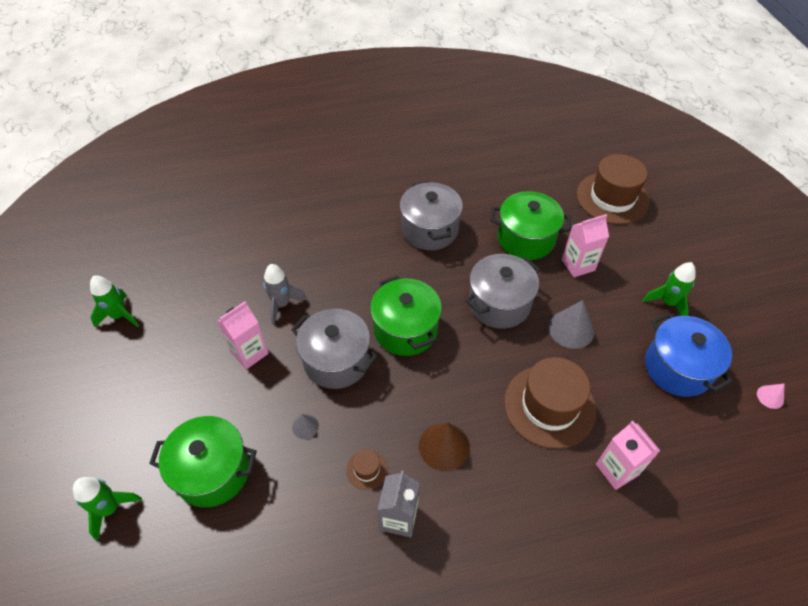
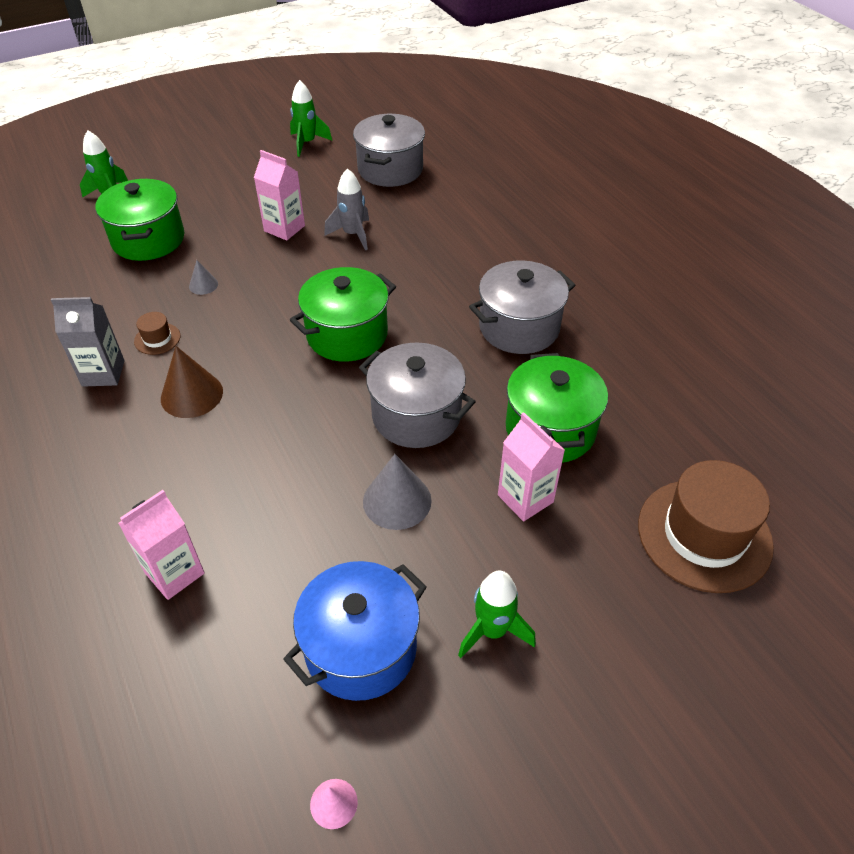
camera: 75 degrees right, 5 degrees down
(336, 361) = (289, 289): grey pot -> grey pot (390, 169)
(549, 406) = (262, 488): brown hat -> none

